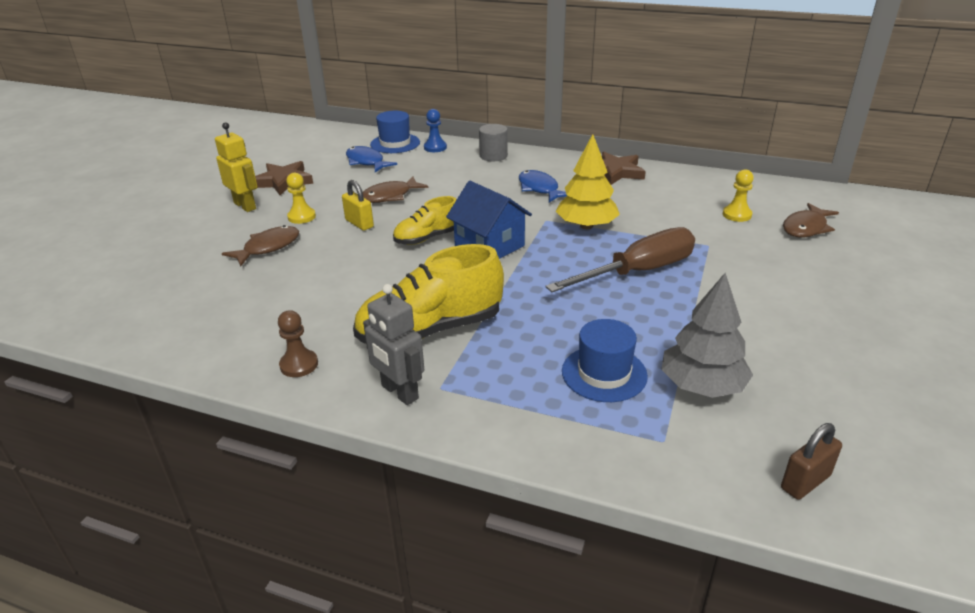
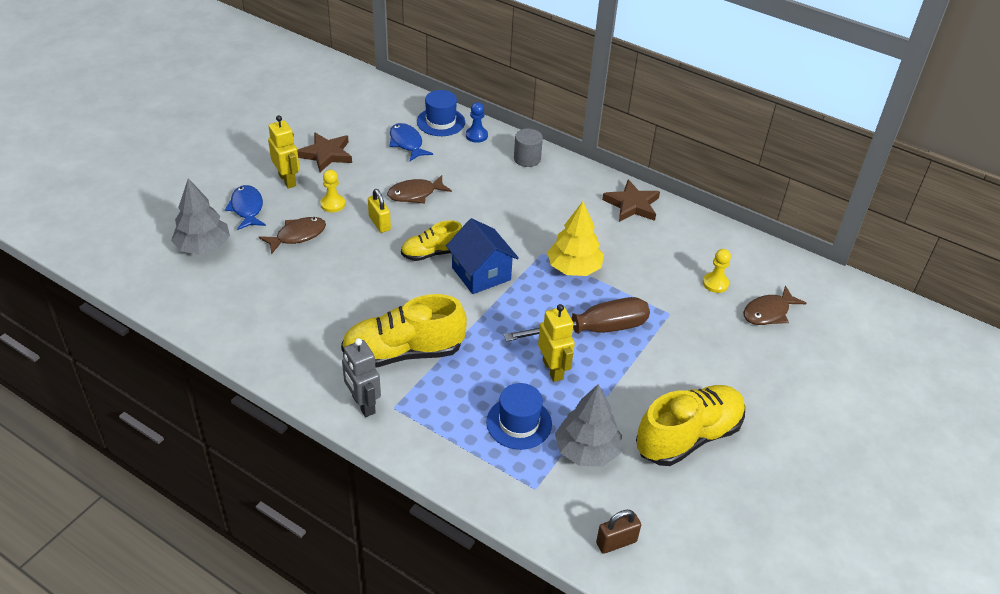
camera: 10 degrees right, 10 degrees up
(155, 274) = (203, 246): none -> grey tree
(299, 365) = (297, 363): brown pawn -> none
(539, 189) = (552, 212): blue fish -> blue fish (247, 208)
(614, 314) = (553, 370): none -> yellow robot
(808, 348) = (688, 437): none -> yellow shoe

